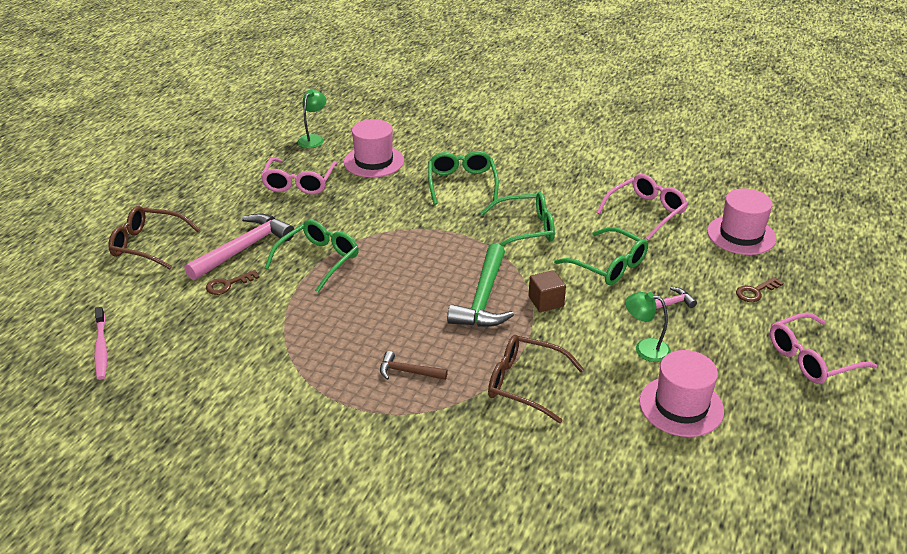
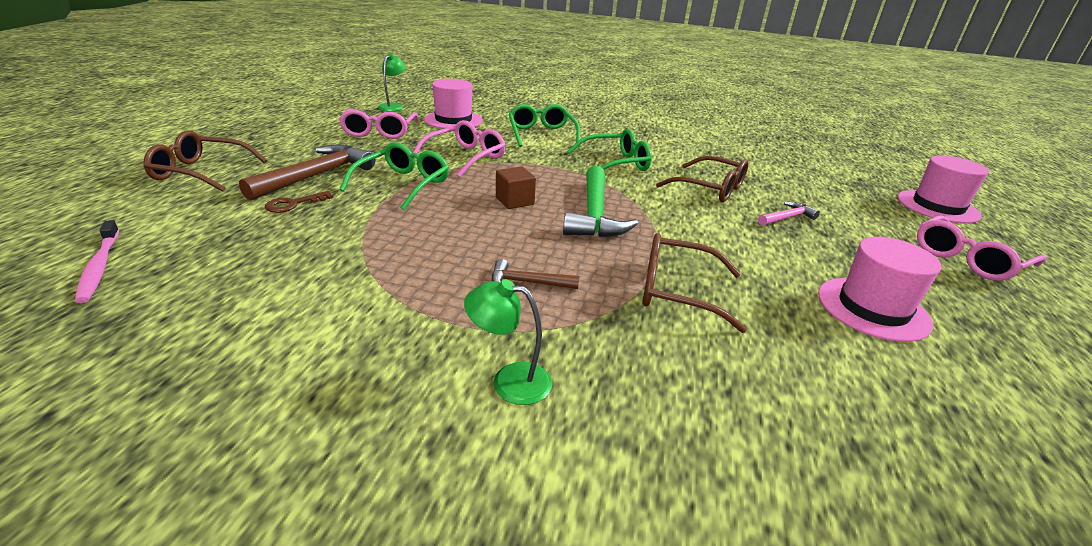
camera: 10 degrees left, 5 degrees down
(244, 248) = (316, 175): pink hammer -> brown hammer
(546, 301) = (662, 216): brown cube -> brown cube (514, 201)
(608, 265) = (710, 189): green glasses -> brown glasses
(645, 348) = (792, 254): green lamp -> green lamp (509, 381)
(646, 212) = (721, 153): pink glasses -> pink glasses (465, 157)
(741, 235) = (816, 168): pink hat -> pink hat (937, 206)
(755, 292) = (864, 207): brown key -> none

